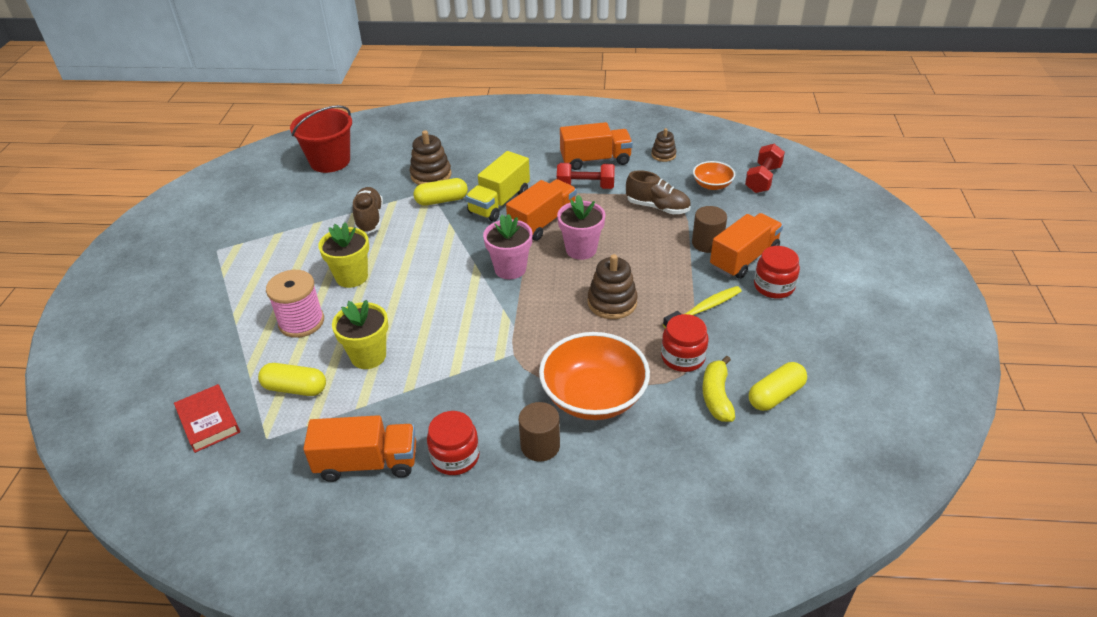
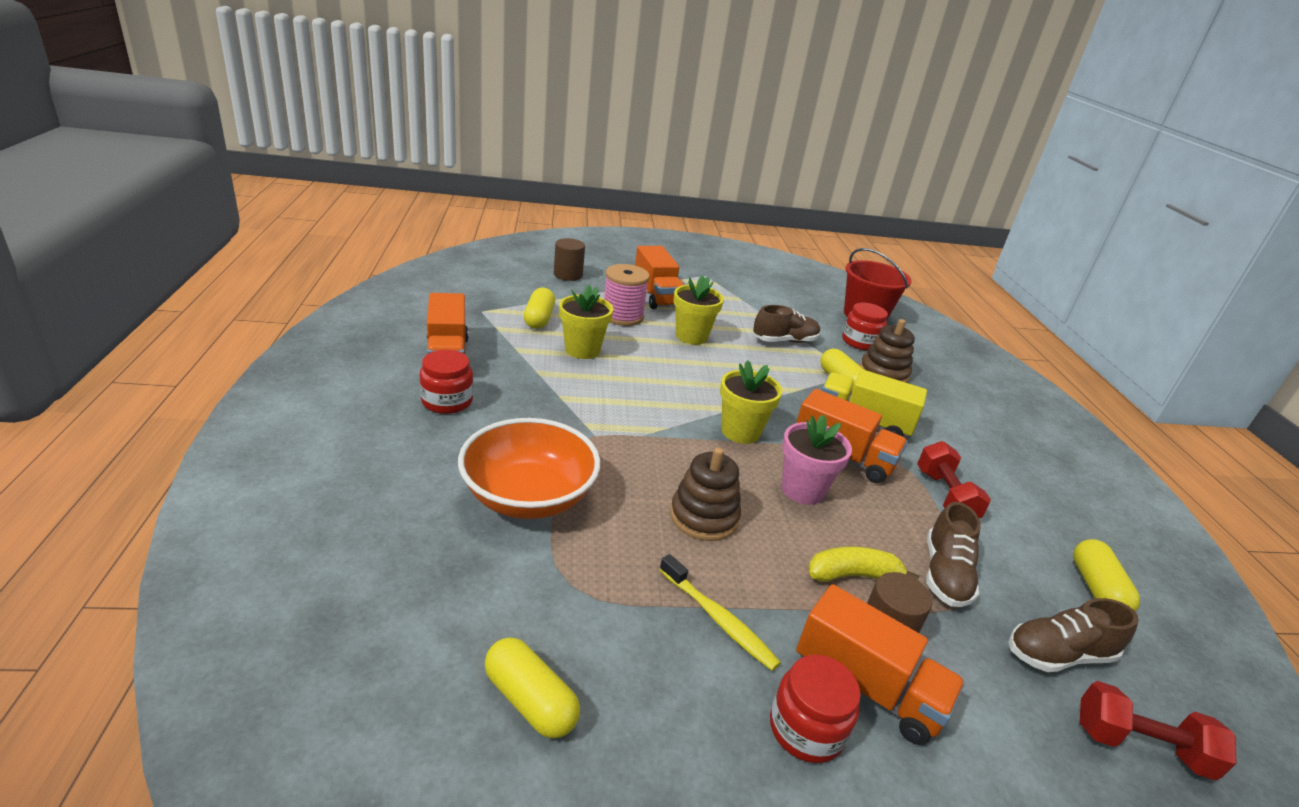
camera: 75 degrees right, 10 degrees down
(208, 421) = (502, 288): red book -> none
(510, 269) = (740, 432): pink flower pot -> yellow flower pot
(540, 446) = (454, 455): brown cylinder -> brown cylinder (568, 275)
(595, 160) = (1018, 507): orange truck -> orange truck (656, 295)
(663, 155) = (1096, 589): brown stacking toy -> yellow capsule
(683, 357) = (606, 586): red jar -> red jar (860, 342)
(712, 185) = (1058, 654): orange bowl -> brown shoe
(716, 396) = (528, 621): yellow banana -> yellow banana (853, 575)

